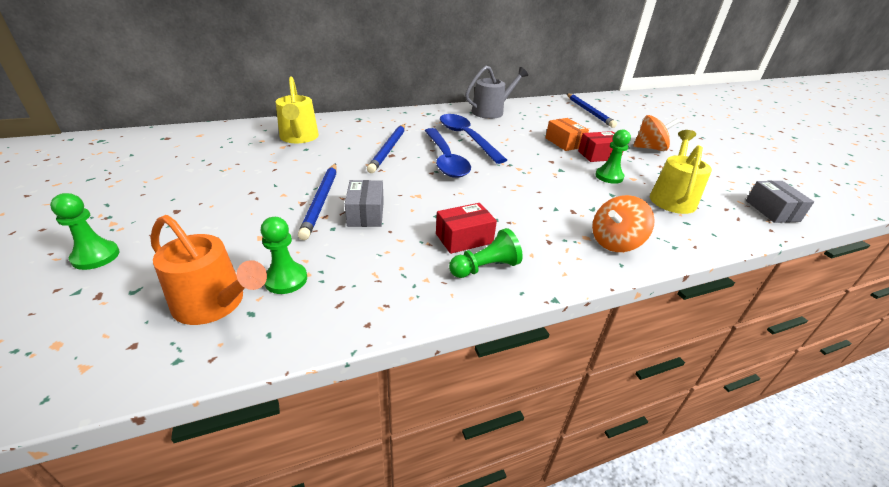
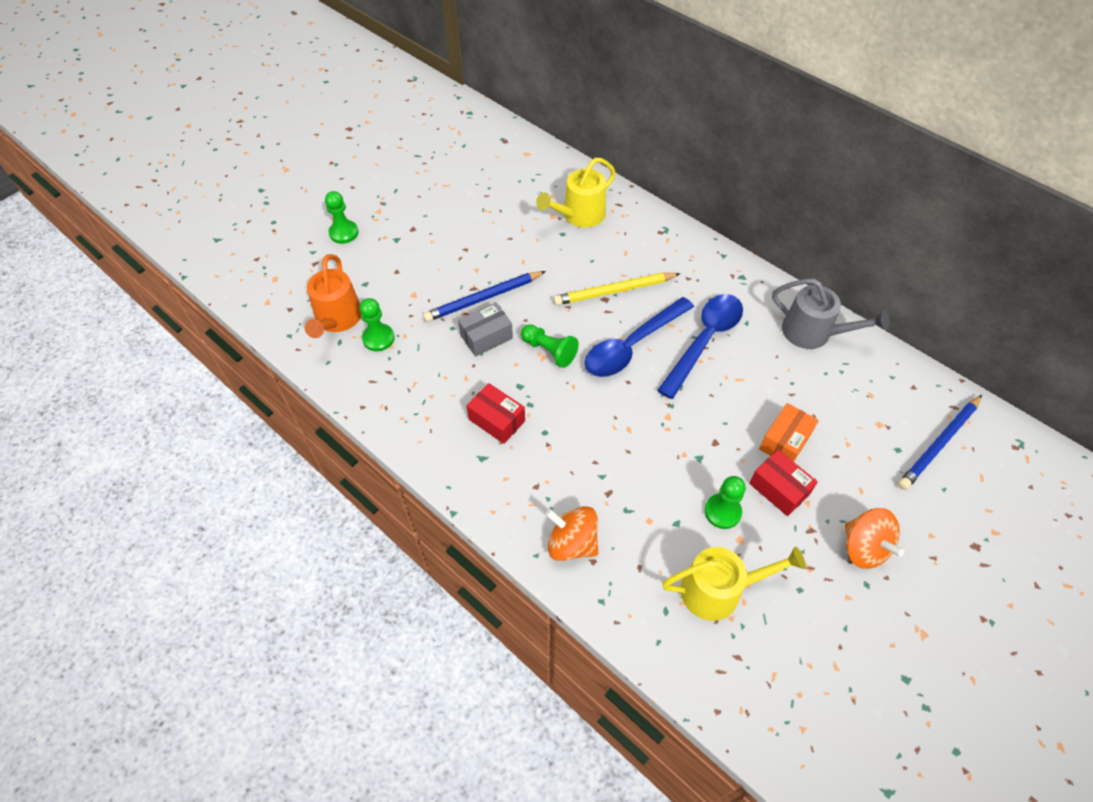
camera: 65 degrees right, 20 degrees up
(388, 149) = (614, 291): blue pencil -> yellow pencil
(485, 267) = (465, 451): green pawn -> green pawn (549, 351)
(772, 211) = (775, 717): grey box -> none

